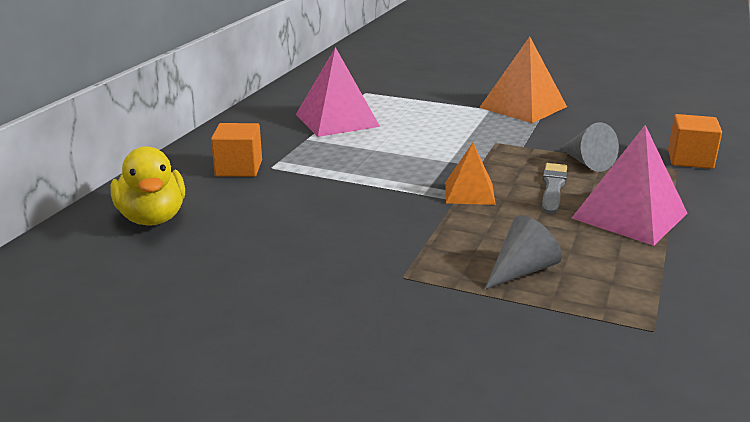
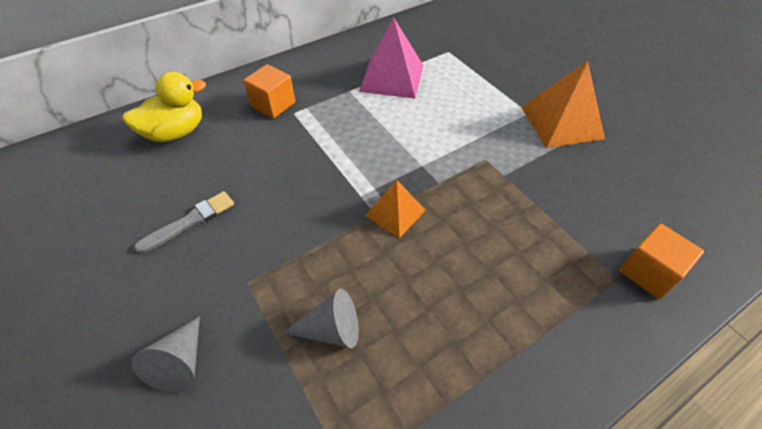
camera: 35 degrees right, 25 degrees up
(152, 218) = (176, 132): yellow duck -> yellow duck turned 135 degrees counterclockwise
(553, 187) = (469, 242): grey brush -> grey brush (190, 221)
(587, 162) = (537, 224): grey cone -> grey cone (181, 363)
(629, 215) = (496, 316): pink pyramid -> none

